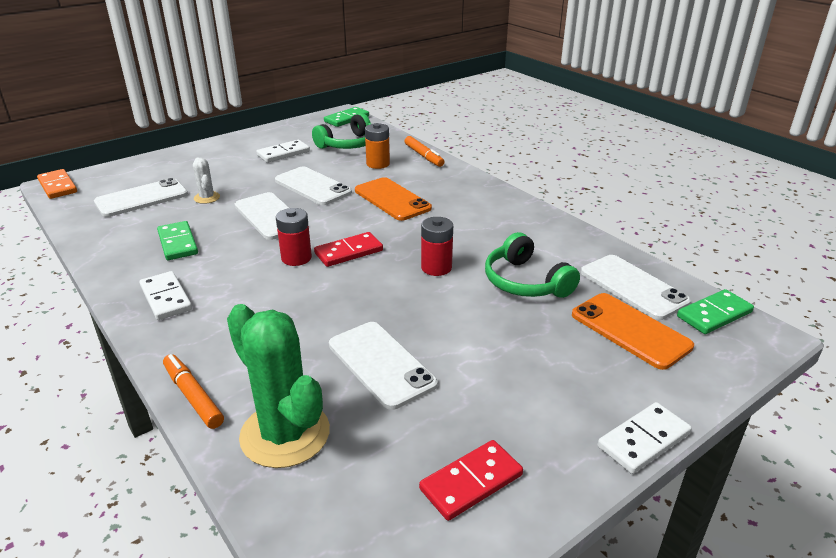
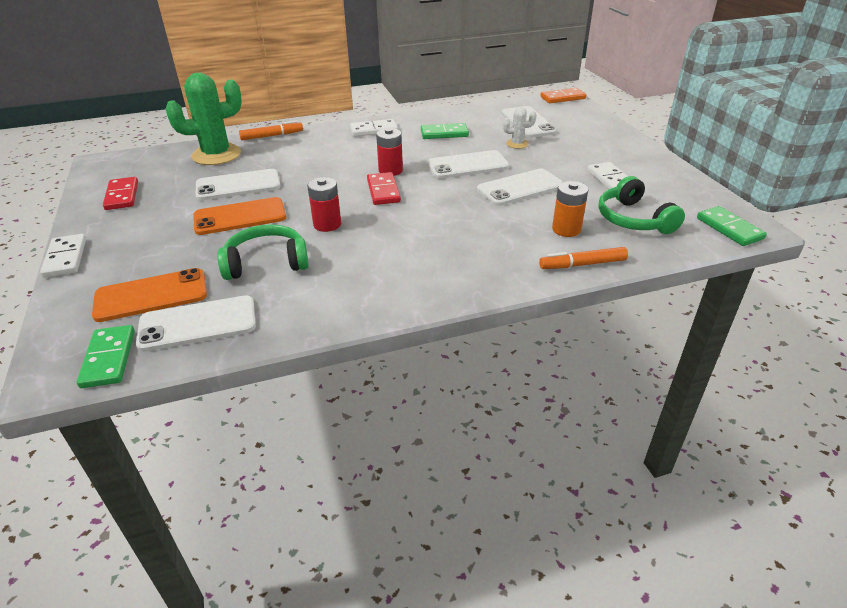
camera: 110 degrees right, 5 degrees up
(392, 199) = (469, 224): orange phone -> orange phone (240, 217)

